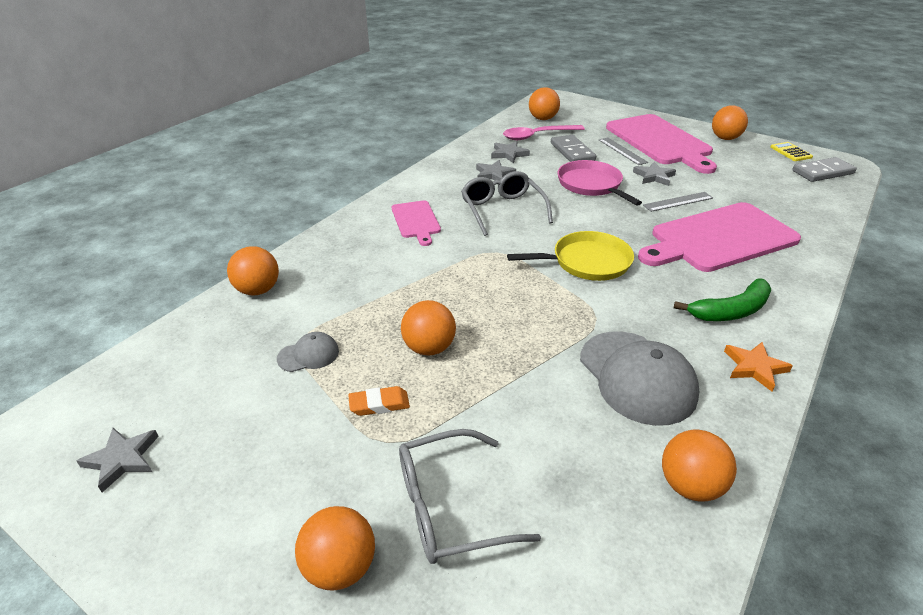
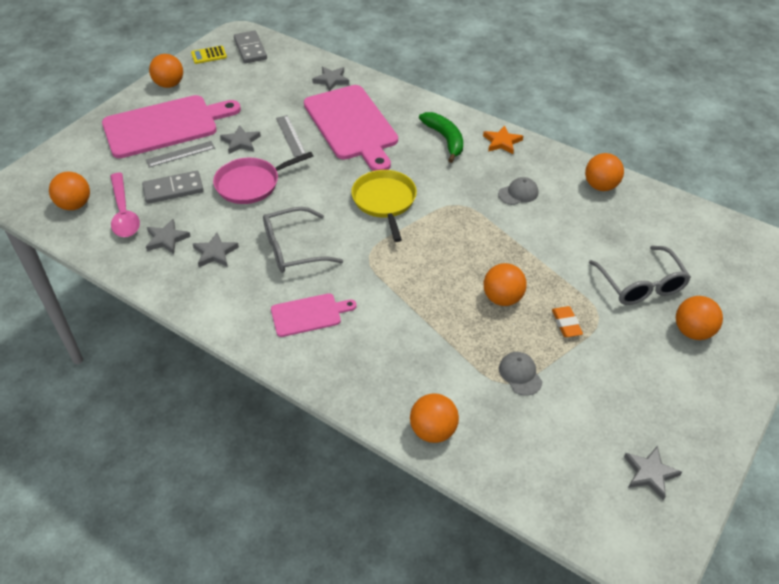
camera: 90 degrees left, 10 degrees up
(637, 377) = (518, 193): grey cap -> grey cap, size x0.49
(803, 223) = (331, 80): none -> grey star

